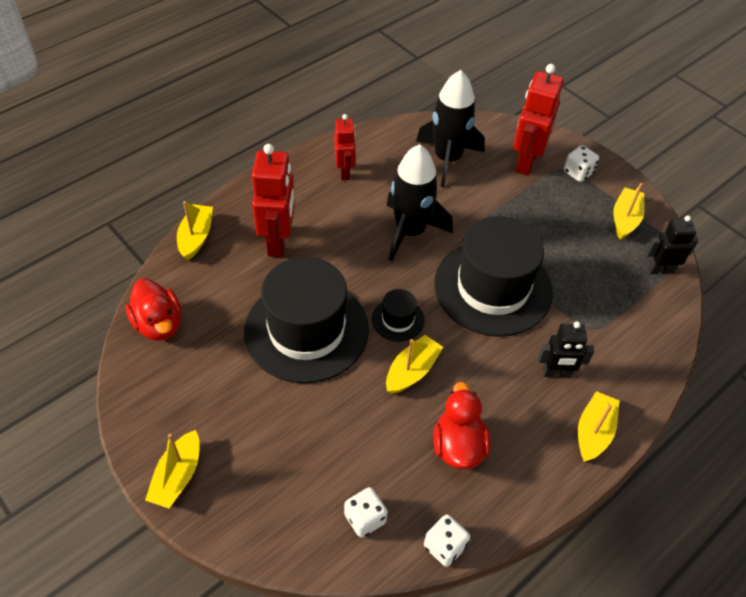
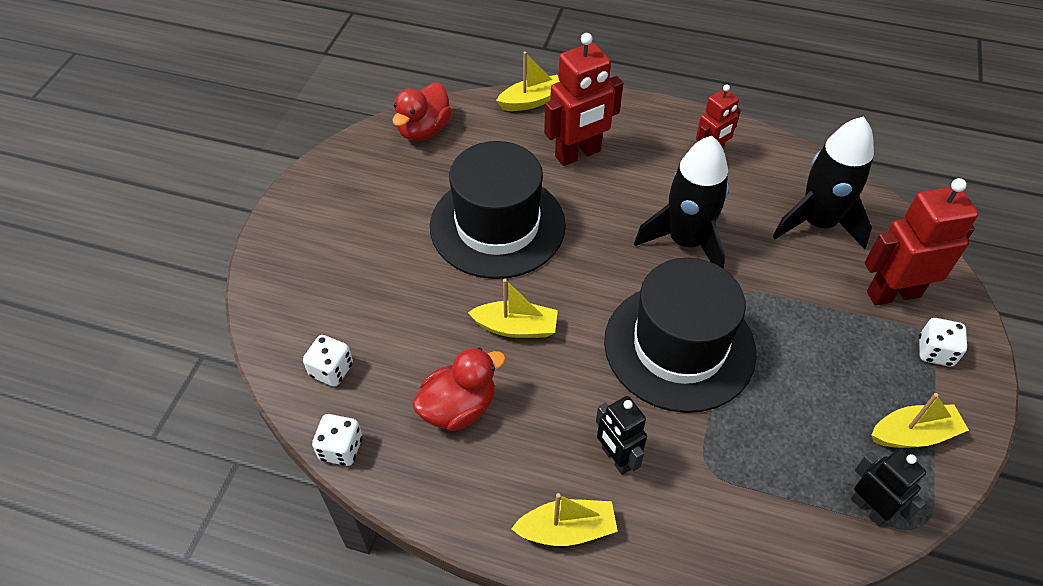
camera: 60 degrees right, 0 degrees up
(177, 476) = (291, 222): yellow boat -> none
(398, 319) = (567, 286): black hat -> none

